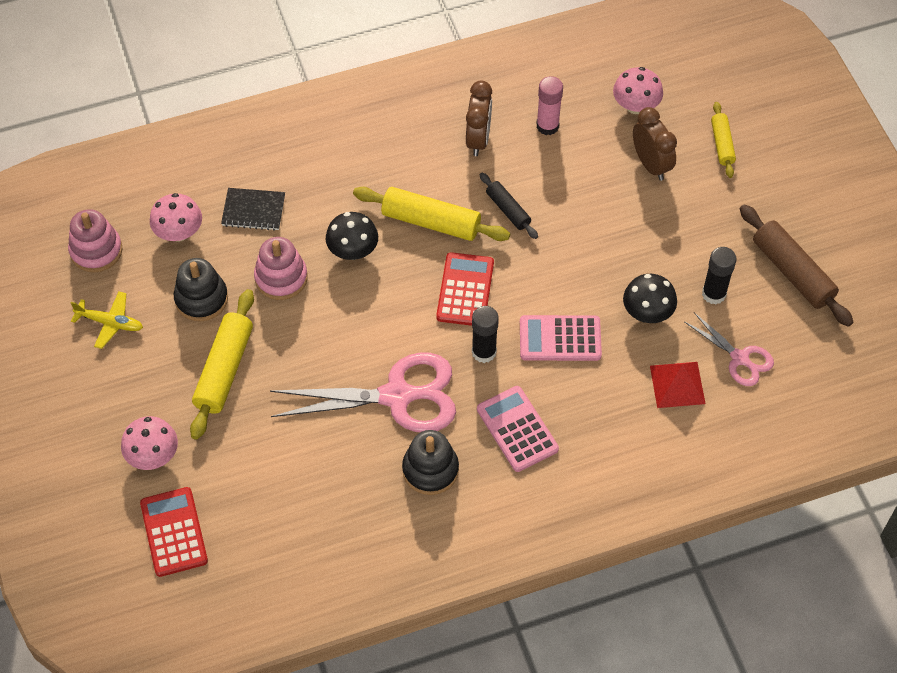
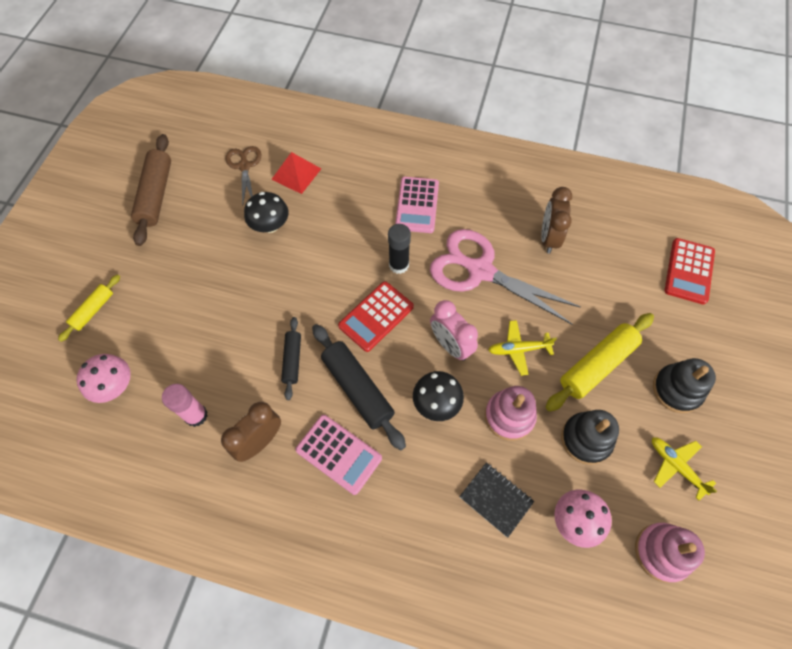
camera: 145 degrees left, 5 degrees up
(153, 455) = (683, 332): pink mushroom -> none
(308, 341) = (519, 349): none -> yellow plane
(375, 306) = (450, 345): none -> pink clock
(430, 470) = (491, 213): black stacking toy -> black stacking toy (677, 390)
(431, 221) = (357, 389): yellow rolling pin -> black rolling pin
(560, 339) = (341, 243): pink calculator -> pink calculator (339, 454)
(651, 164) = (157, 328): brown clock -> brown clock (548, 238)
(714, 294) = (217, 211): black glue stick -> none
(739, 358) = (244, 166): pink scissors -> brown scissors

